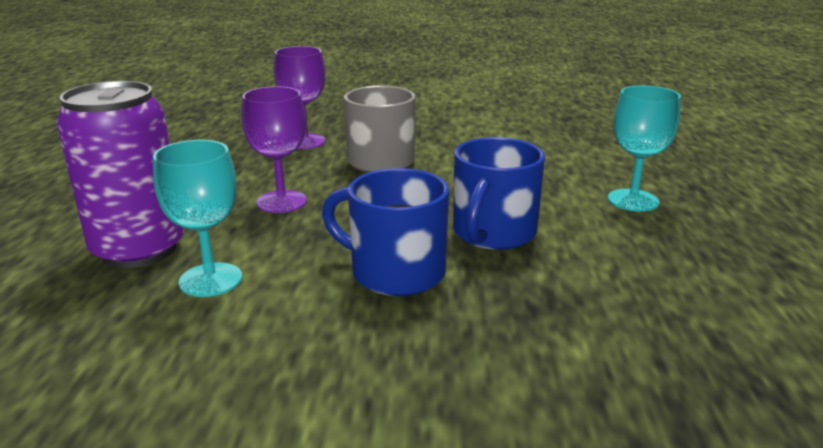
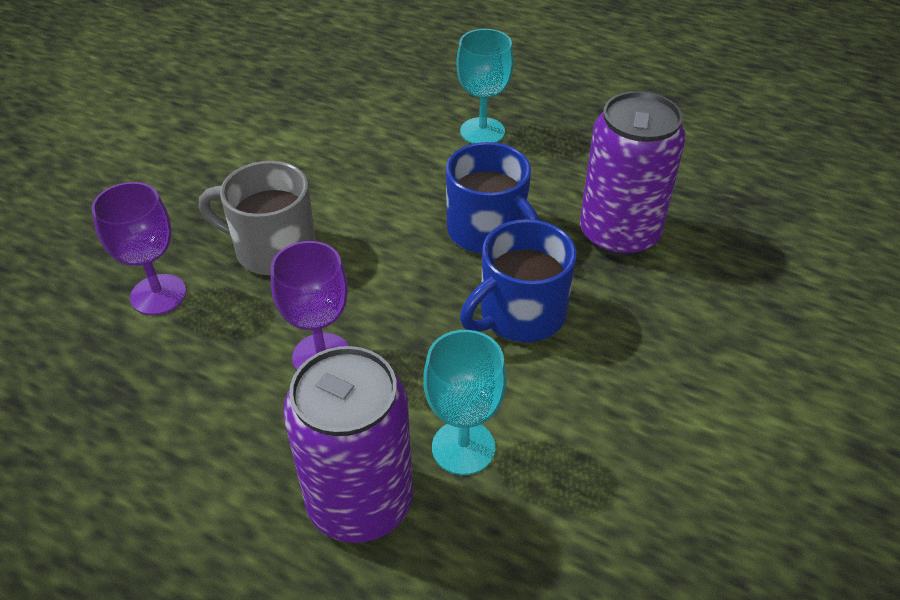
camera: 65 degrees left, 20 degrees up
(576, 305) = (619, 234): none -> purple can

